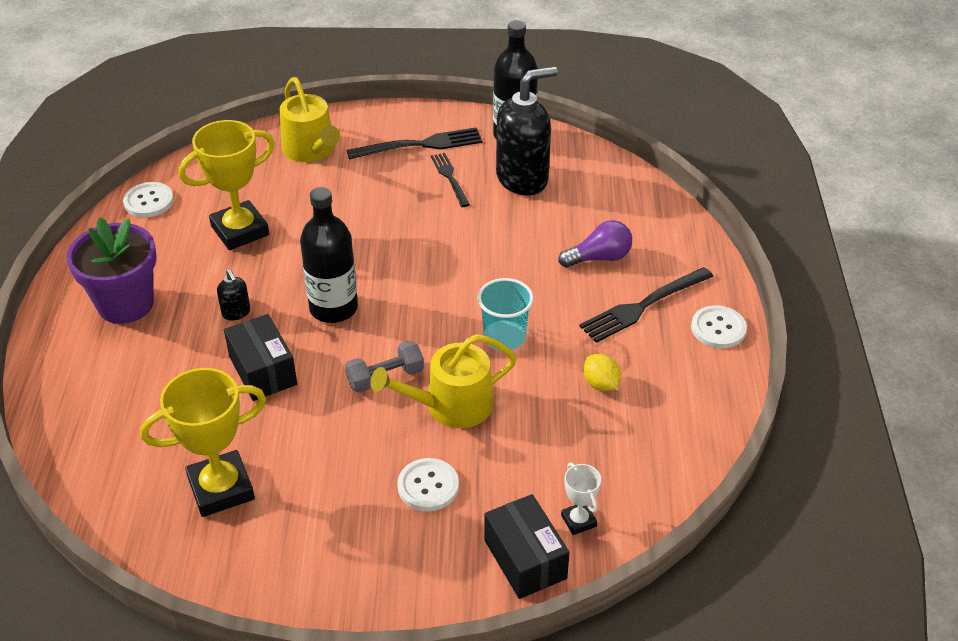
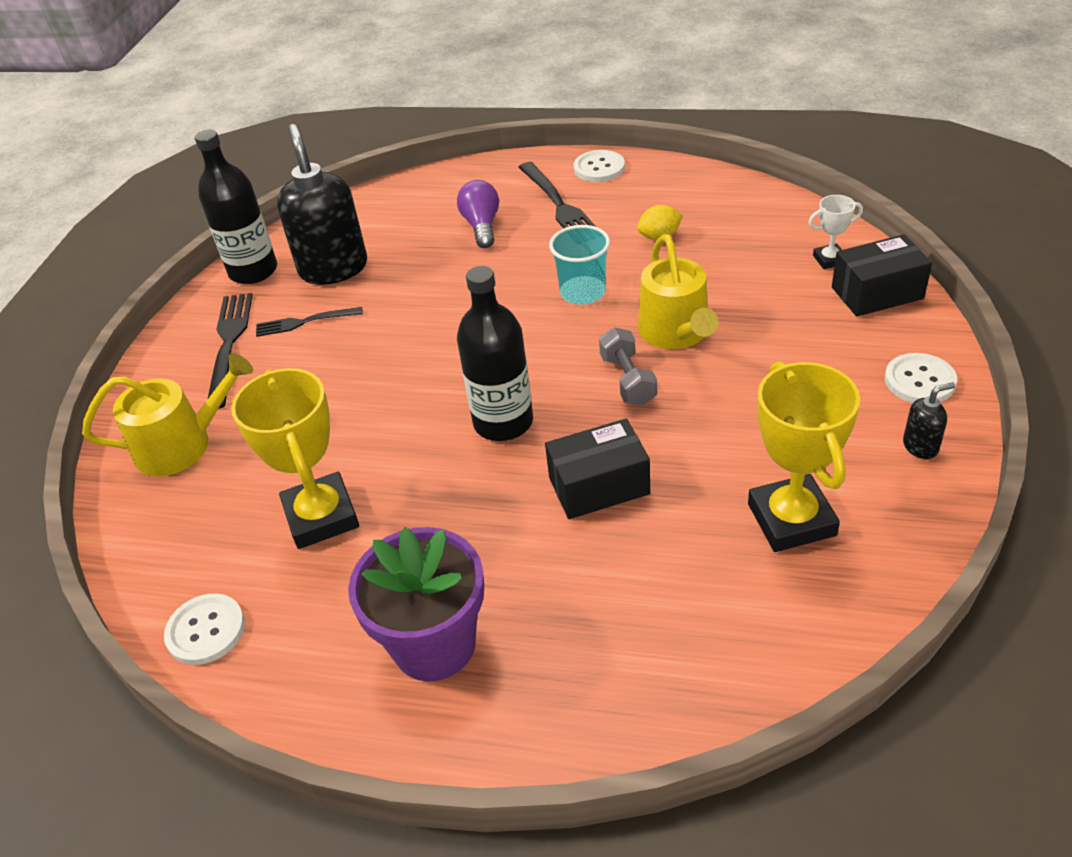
camera: 75 degrees left, 0 degrees up
(236, 313) = (487, 515): black soap dispenser -> black soap dispenser (920, 446)
(428, 486) = (788, 351): white button -> white button (919, 381)

